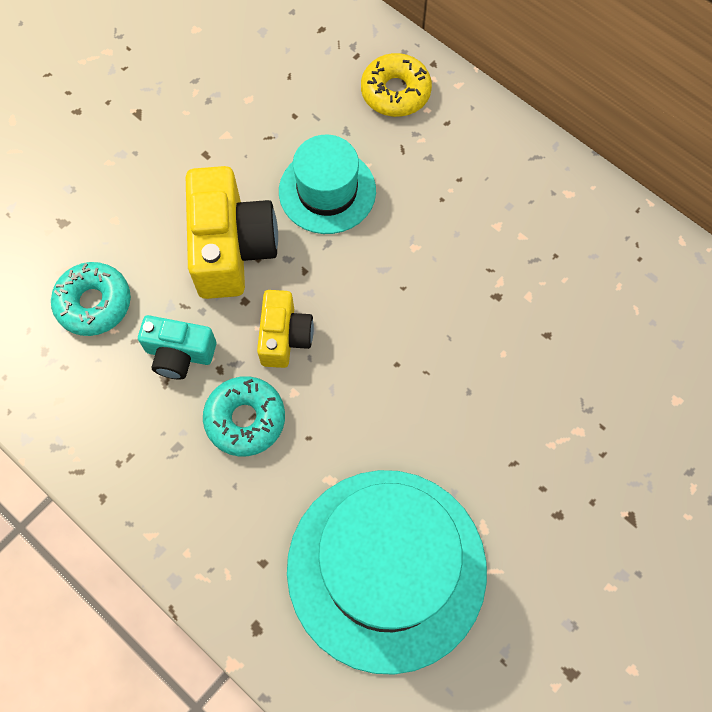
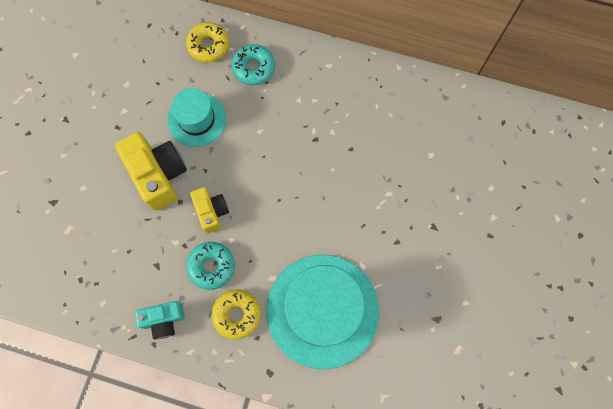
camera: 25 degrees left, 5 degrees up
(94, 303) = (95, 240): turquoise donut -> turquoise donut (254, 68)
(179, 354) = (158, 247): turquoise camera -> turquoise camera (164, 320)
(249, 511) = (237, 314): none -> yellow donut

